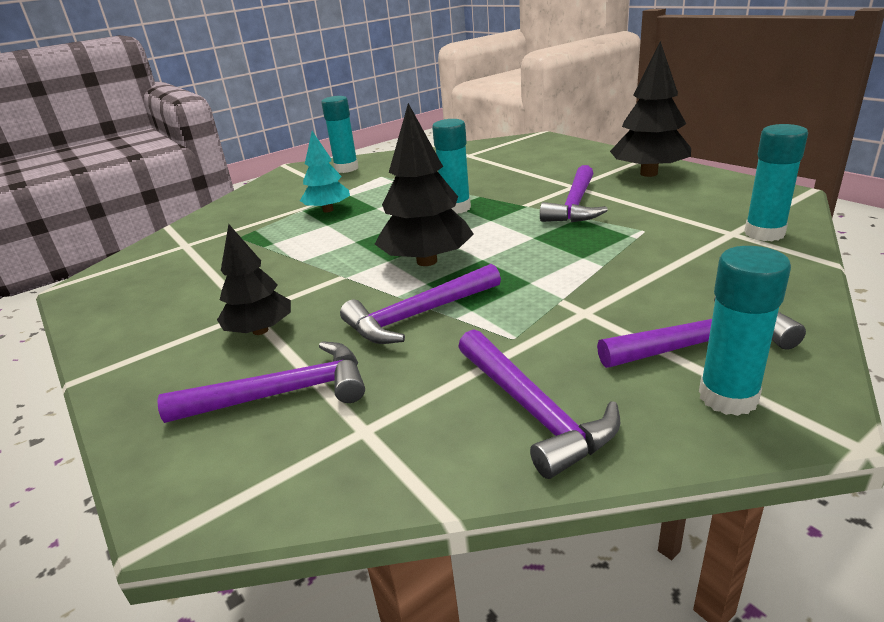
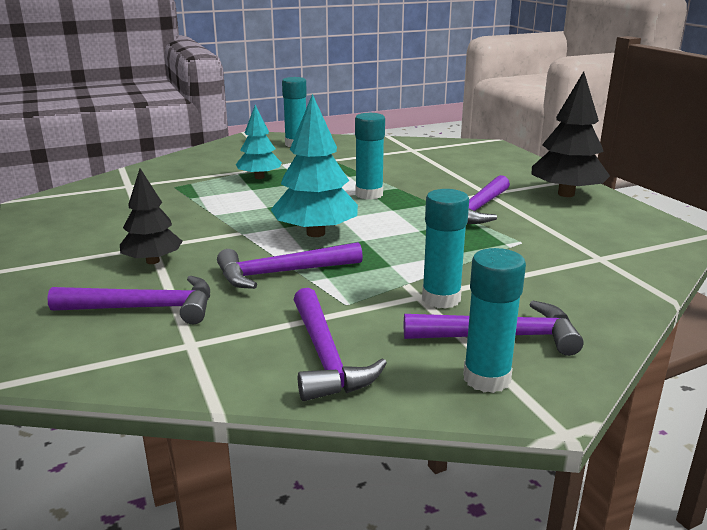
camera: 10 degrees right, 5 degrees down
(427, 261) = (316, 233): black tree -> turquoise tree
(764, 233) = (629, 263): turquoise glue stick -> turquoise glue stick (441, 299)

